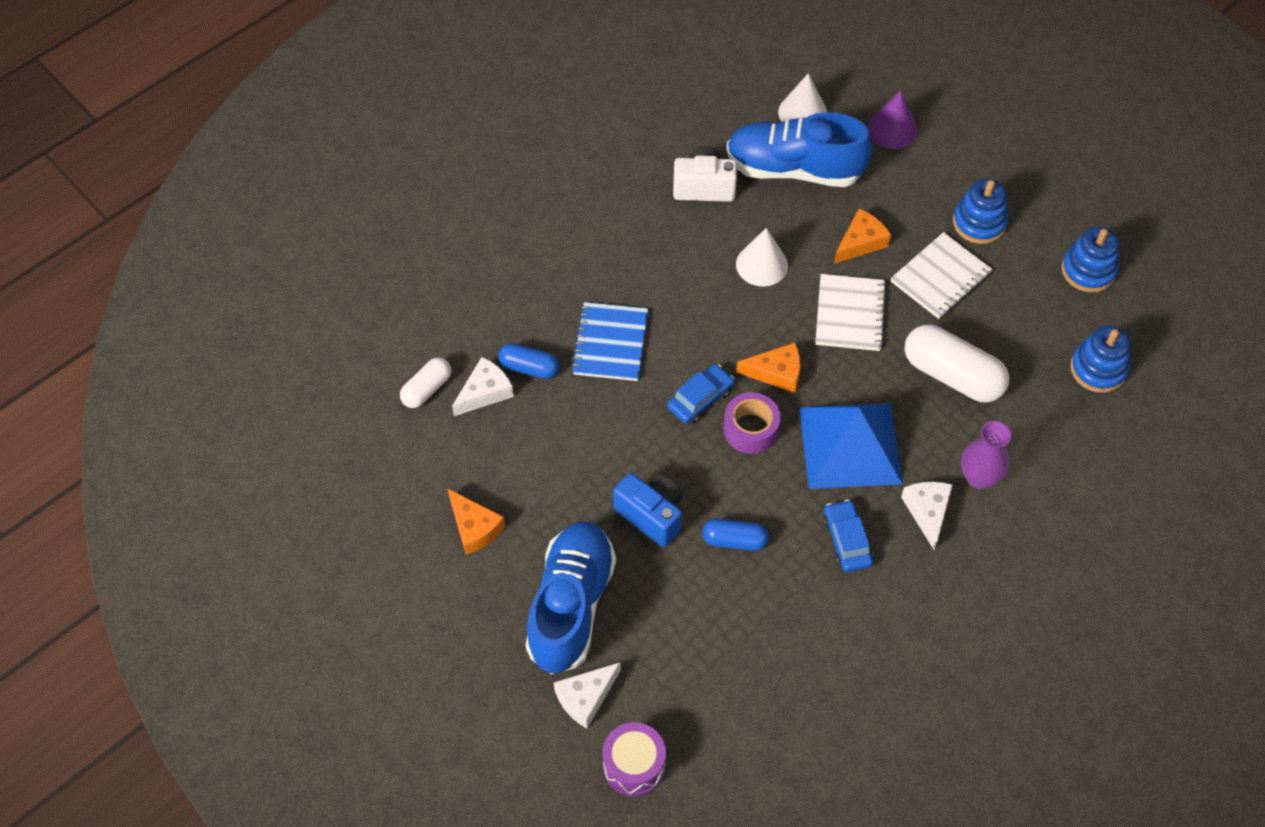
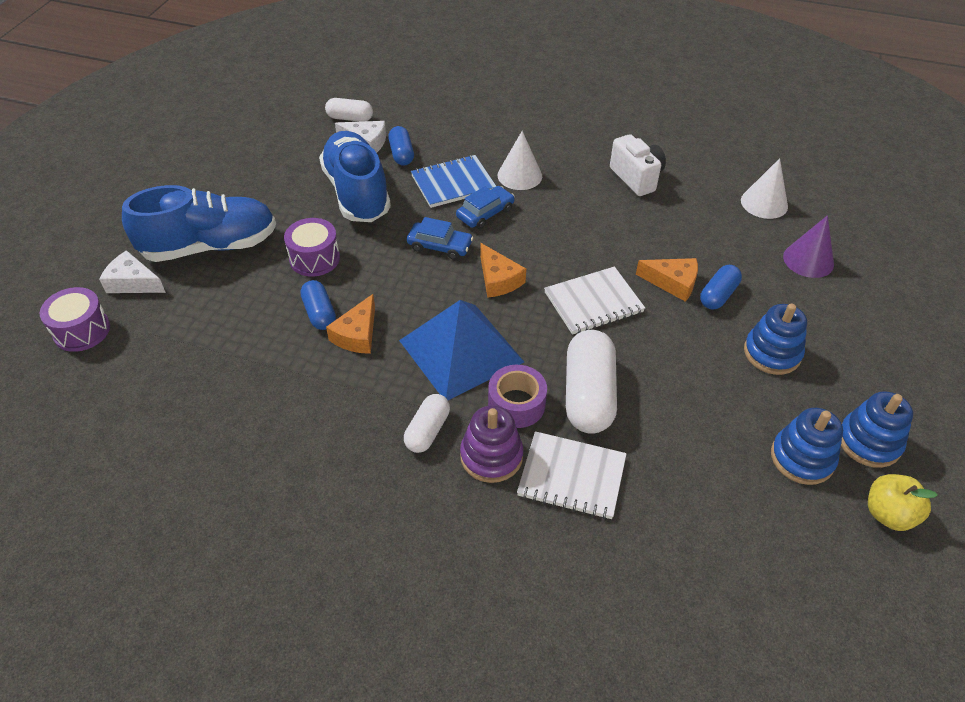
camera: 60 degrees right, 10 degrees down
(474, 527) = (251, 177): orange cheese -> orange cheese (357, 334)
(651, 515) = (314, 258): blue camera -> purple drum
(751, 429) = (432, 284): purple tape -> purple tape (516, 404)
(762, 264) = (594, 234): white cone -> white cone (519, 175)
(794, 169) = (704, 218): blue shoe -> blue shoe (357, 193)
(847, 540) = (362, 384): blue car -> blue car (485, 213)
(895, 219) = (718, 295): none -> blue capsule
(927, 512) = (427, 431): white cheese -> white capsule
(940, 277) = (686, 348): white notebook -> white notebook (572, 476)
(979, 477) = (491, 456): purple vase -> purple stacking toy
(1098, 369) = (692, 510): blue stacking toy -> blue stacking toy (869, 442)
(1160, 251) = (888, 514): none -> yellow apple

